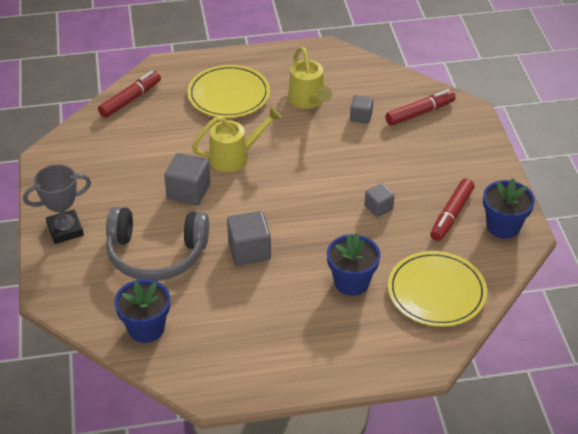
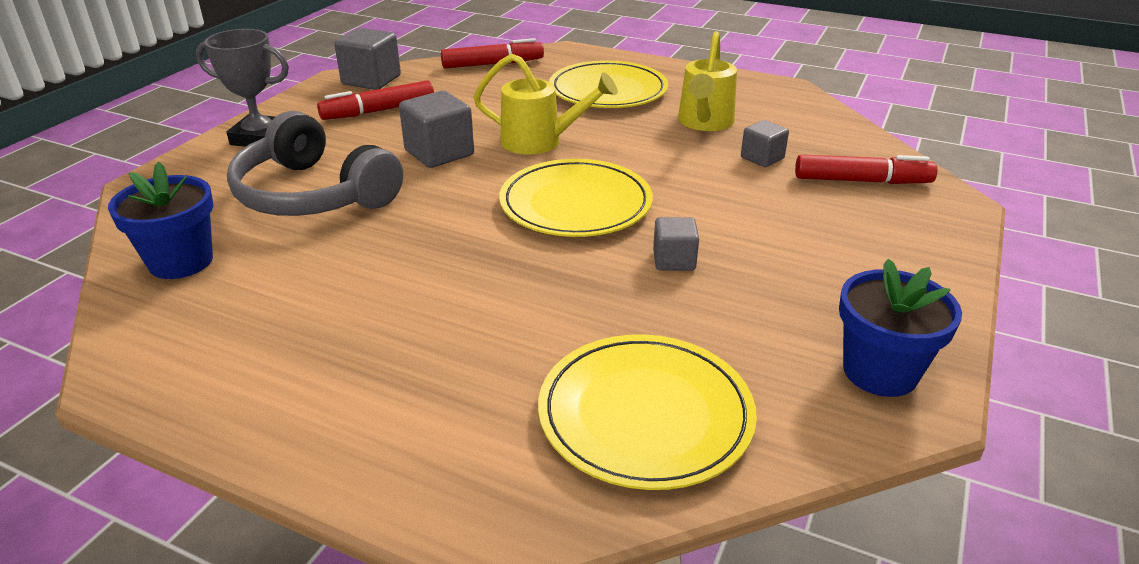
camera: 35 degrees right, 10 degrees down
(249, 251) = (426, 235): grey cube -> grey cube (371, 80)
(300, 194) = (575, 204): none -> yellow plate
(351, 282) = (517, 334): blue flower pot -> none
(451, 215) = (791, 316): red marker -> red marker (378, 111)

